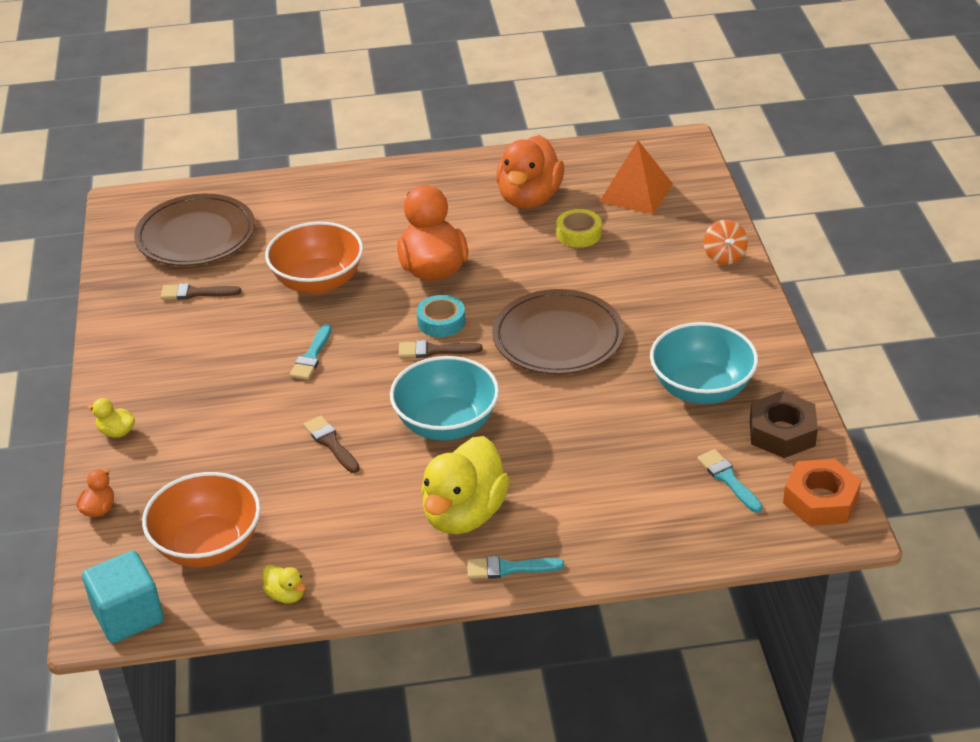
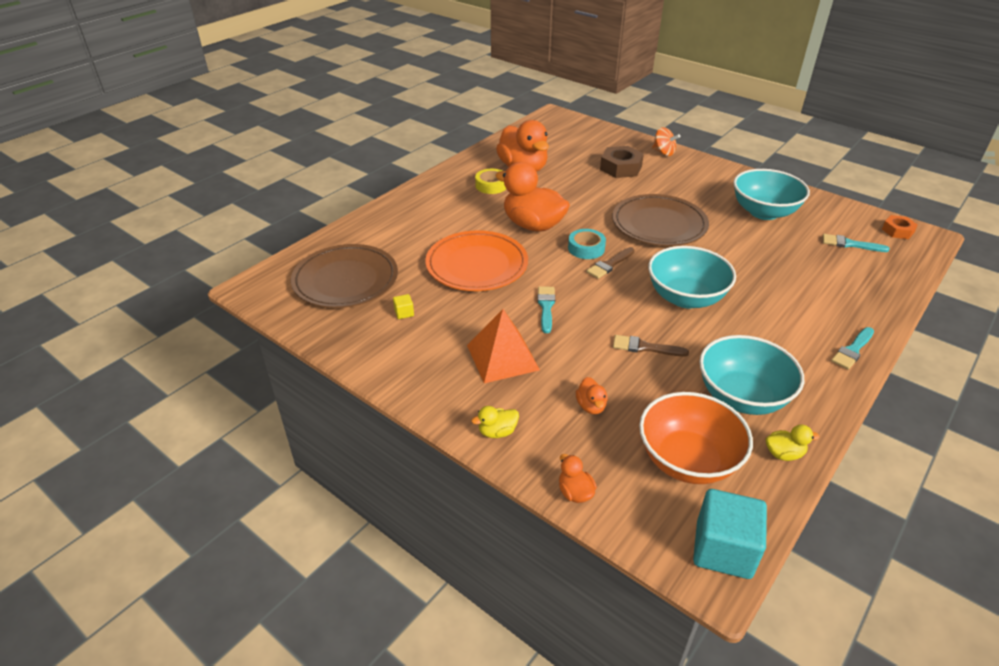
camera: 45 degrees left, 0 degrees up
(195, 293) = (404, 313): brown brush -> yellow cube
(209, 459) = (591, 406): none -> orange duck
(311, 356) = (546, 307): turquoise brush -> turquoise brush turned 150 degrees counterclockwise
(318, 282) = (477, 265): orange bowl -> orange plate
(334, 534) = (742, 397): none -> turquoise bowl
(464, 514) = (781, 337): yellow duck -> none
(578, 233) = (578, 173): yellow tape -> yellow tape (491, 185)
(636, 192) = (572, 144): orange pyramid -> orange pyramid (503, 357)
(782, 432) = (829, 212): brown nut -> brown nut (621, 168)
(820, 500) = (897, 231): orange nut -> orange nut, size x0.61

